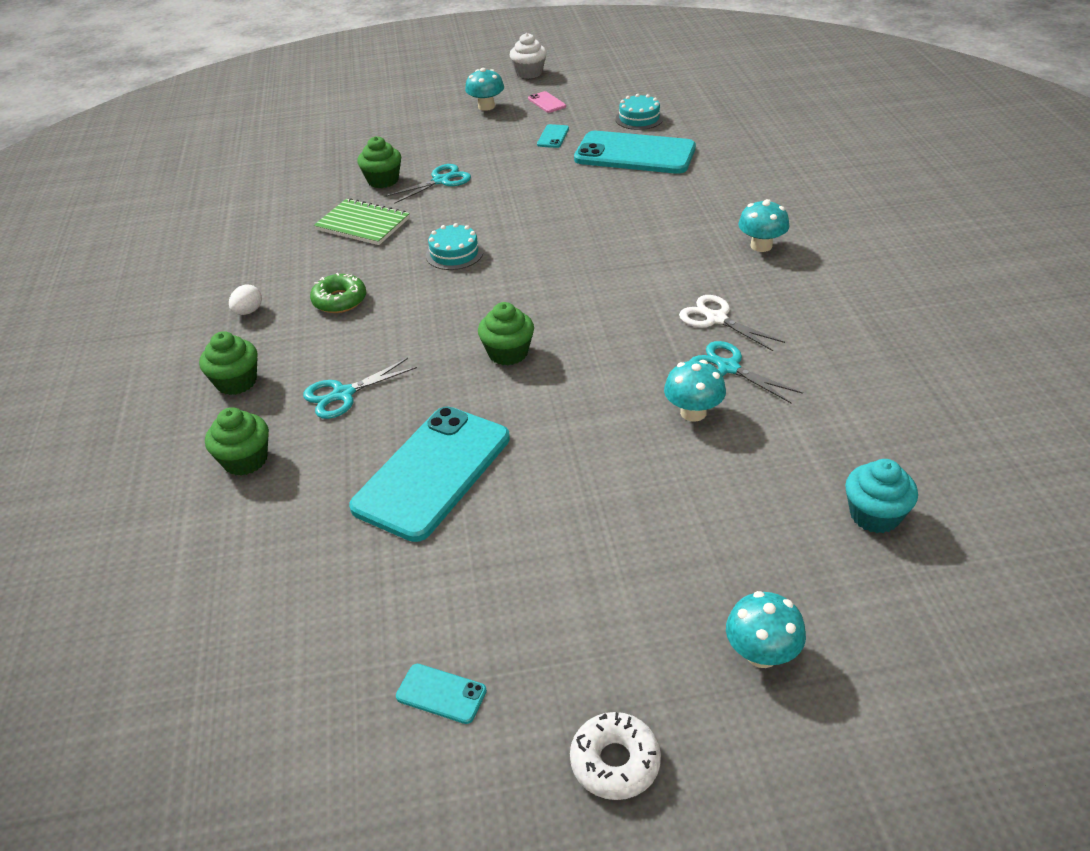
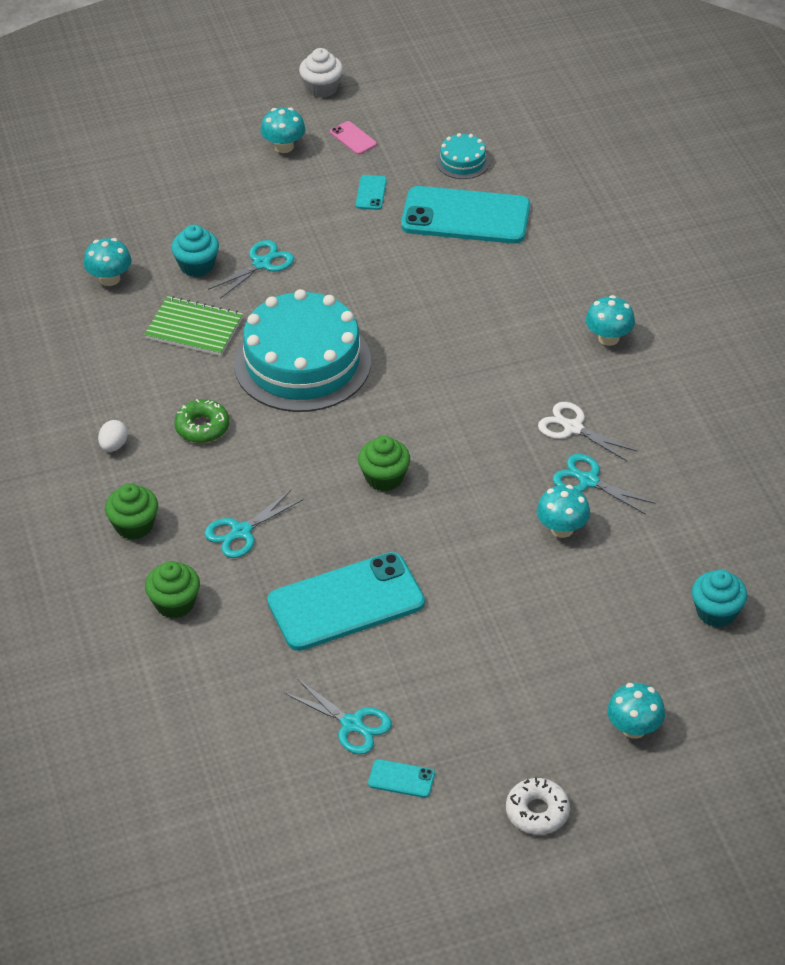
camera: 10 degrees left, 5 degrees up
(303, 187) = (109, 279): none -> turquoise mushroom
(383, 180) = (197, 266): green cupcake -> turquoise cupcake
(398, 614) = (352, 724): none -> turquoise scissors
(432, 472) = (346, 602): turquoise phone -> turquoise phone turned 45 degrees clockwise
(454, 253) = (302, 362): turquoise cake -> turquoise cake, size x2.32

